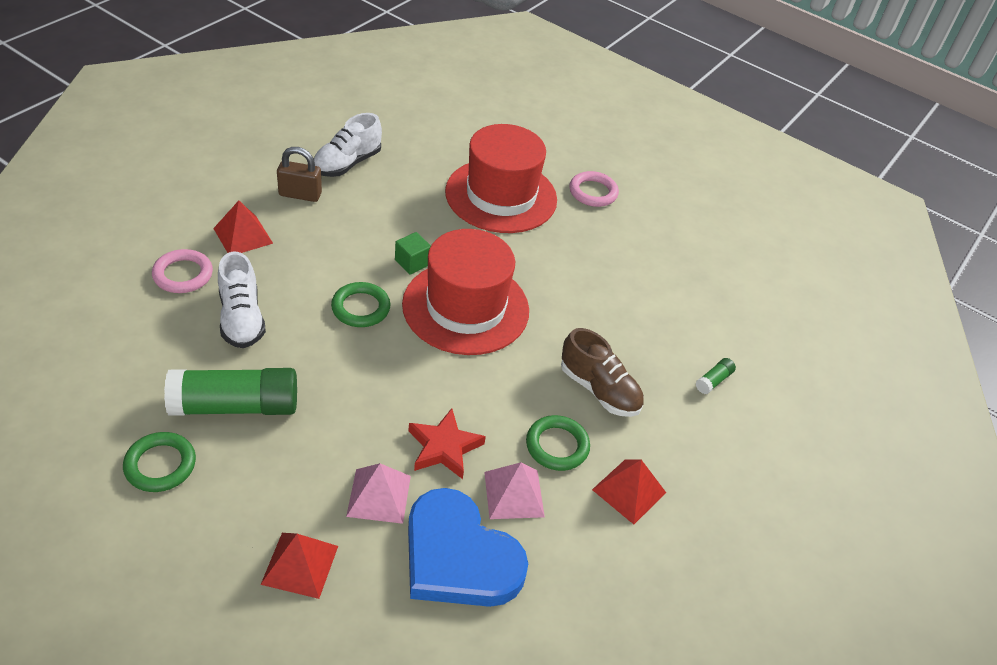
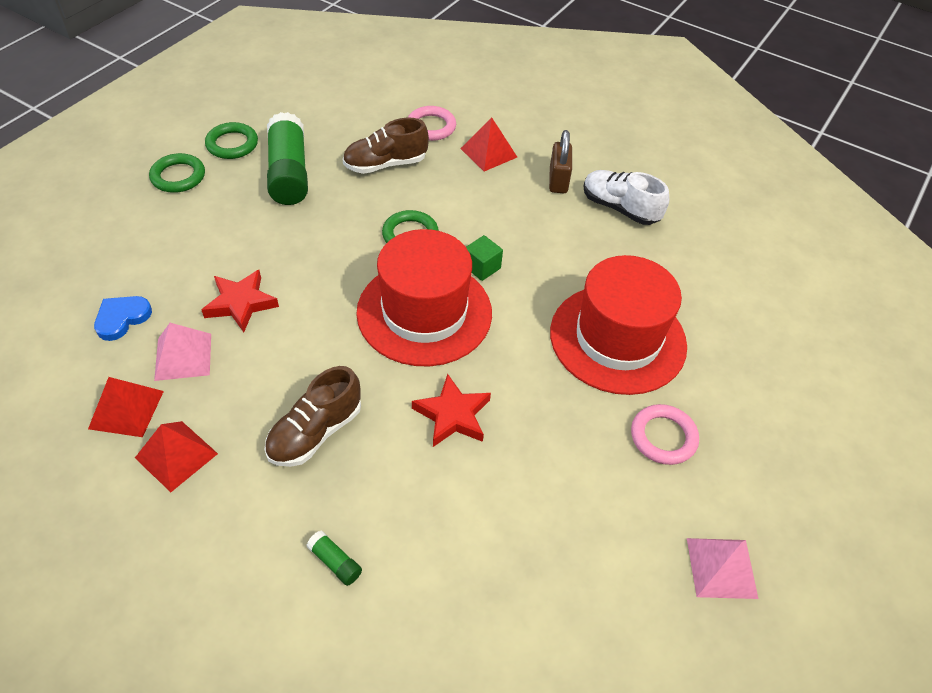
camera: 90 degrees right, 5 degrees up
(241, 318) = (385, 164): white shoe -> brown shoe
(300, 565) = (132, 224): red pyramid -> red pyramid (126, 409)
(379, 496) = (191, 263): pink pyramid -> pink pyramid (721, 567)
(458, 556) = (122, 318): blue heart -> blue heart, size x0.48
(557, 446) = (239, 392): green ring -> green ring (178, 176)
(578, 301) = (453, 415): none -> red star

